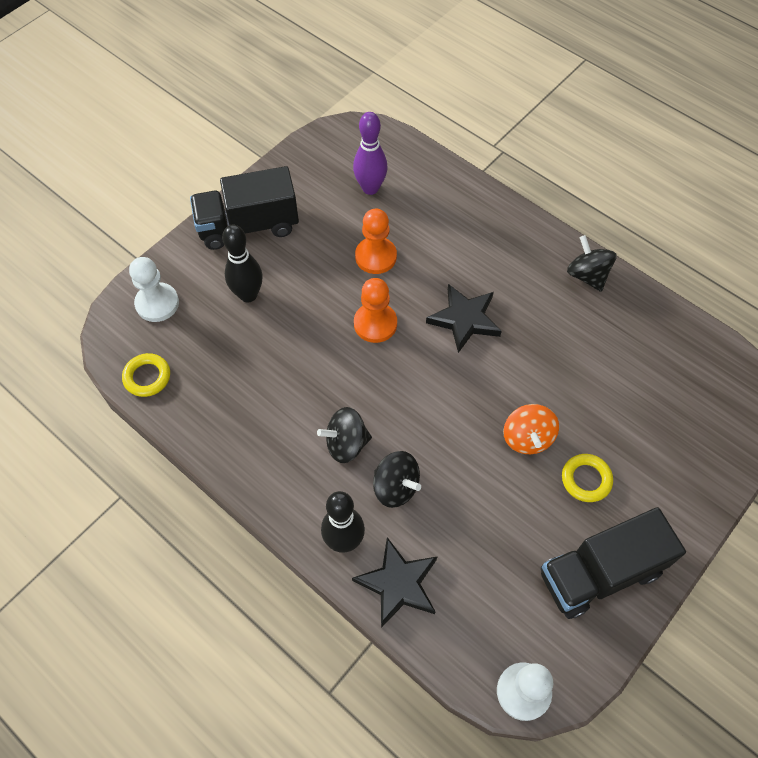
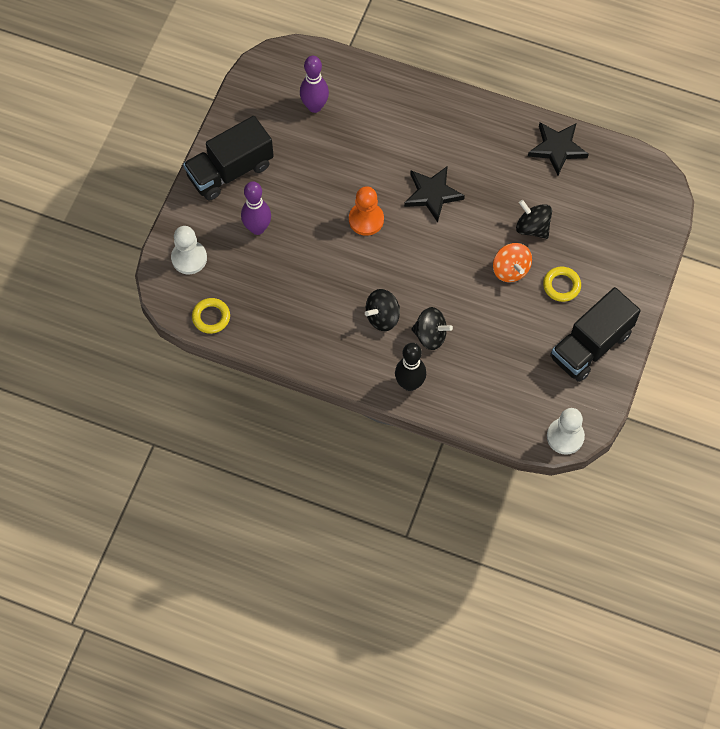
camera: 20 degrees left, 5 degrees up
(248, 295) = (257, 228): black bowling pin -> purple bowling pin
(376, 256) = (344, 165): orange pawn -> none
(398, 584) = (458, 399): black star -> black star (557, 148)
(587, 275) = (513, 128): black spinning top -> black spinning top (532, 227)

